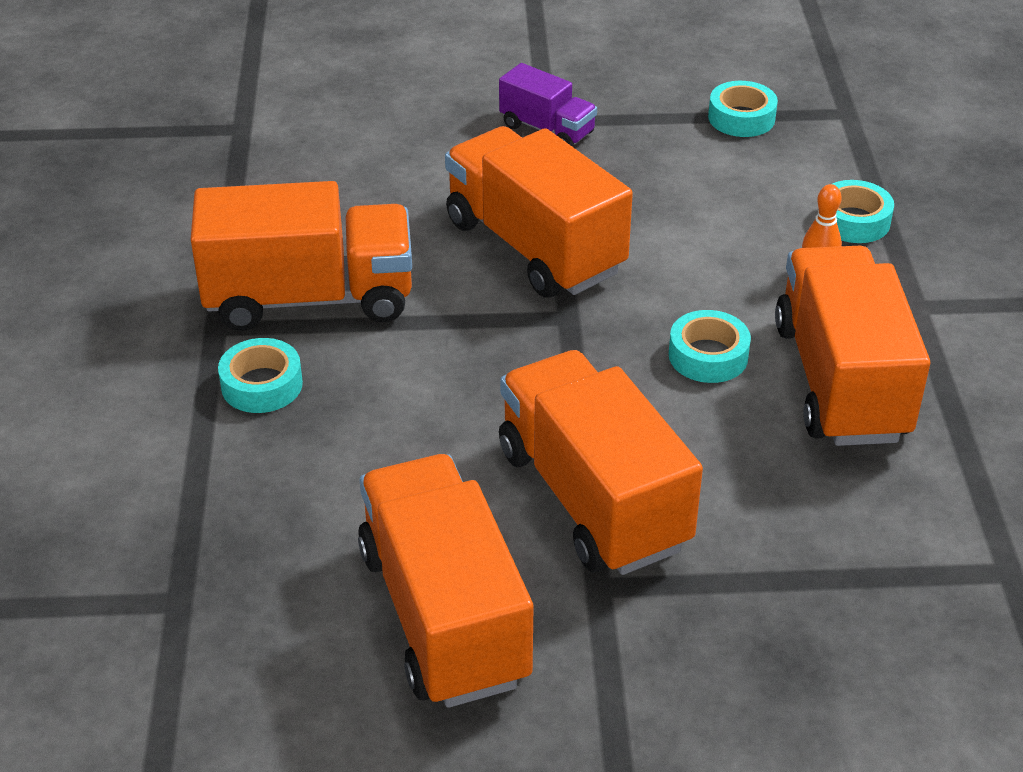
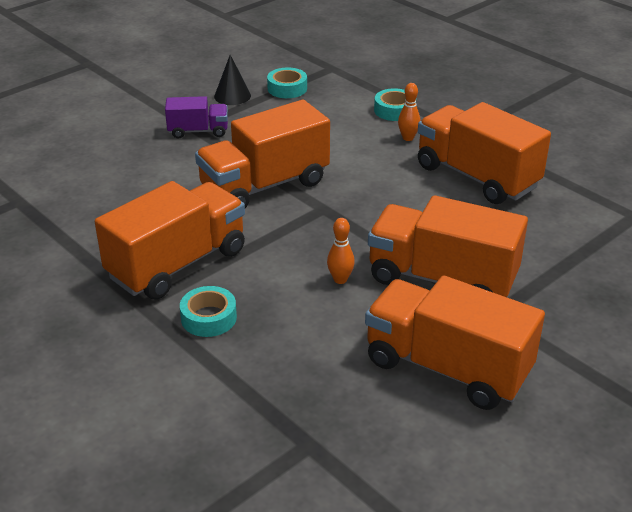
camera: 40 degrees left, 5 degrees down
(466, 424) = (340, 279): none -> orange bowling pin
(534, 247) = (264, 185): orange truck -> orange truck turned 45 degrees counterclockwise
(653, 97) = (232, 96): none -> black cone
(708, 356) = (409, 194): turquoise tape -> none

